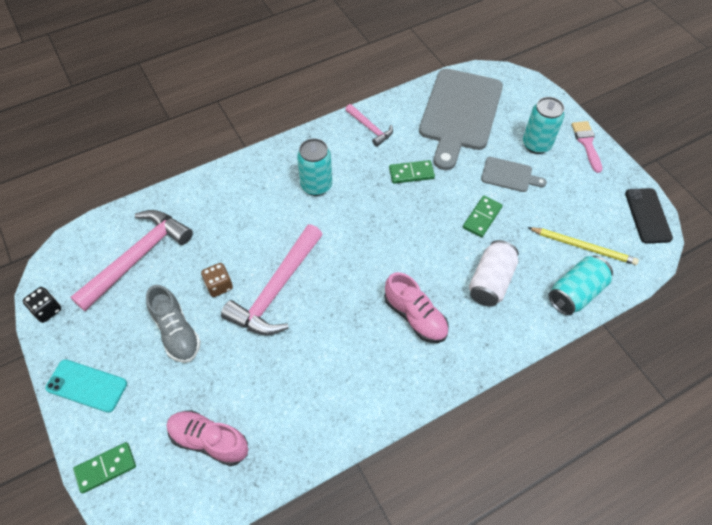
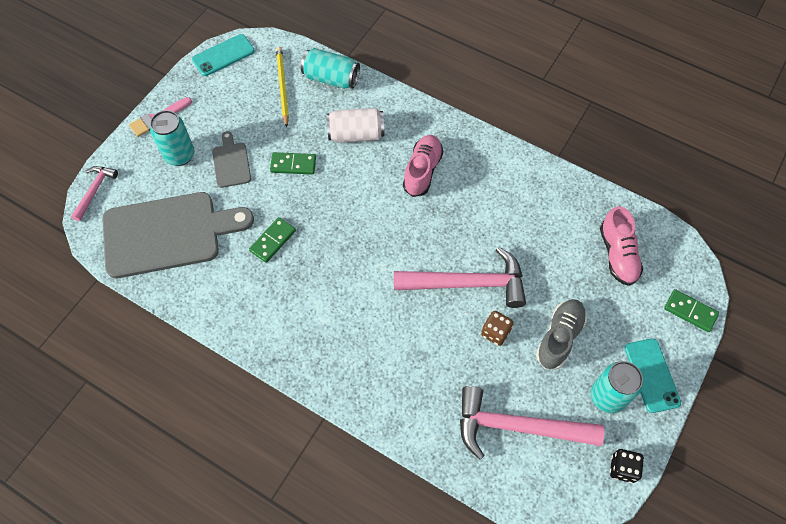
camera: 120 degrees left, 5 degrees up
(316, 186) = (336, 315): turquoise can -> turquoise can (607, 396)
(370, 128) = (232, 306): pink hammer -> pink hammer (95, 191)
(411, 173) = (273, 241): green domino -> green domino turned 75 degrees clockwise
(647, 215) = (223, 55): black phone -> turquoise phone

